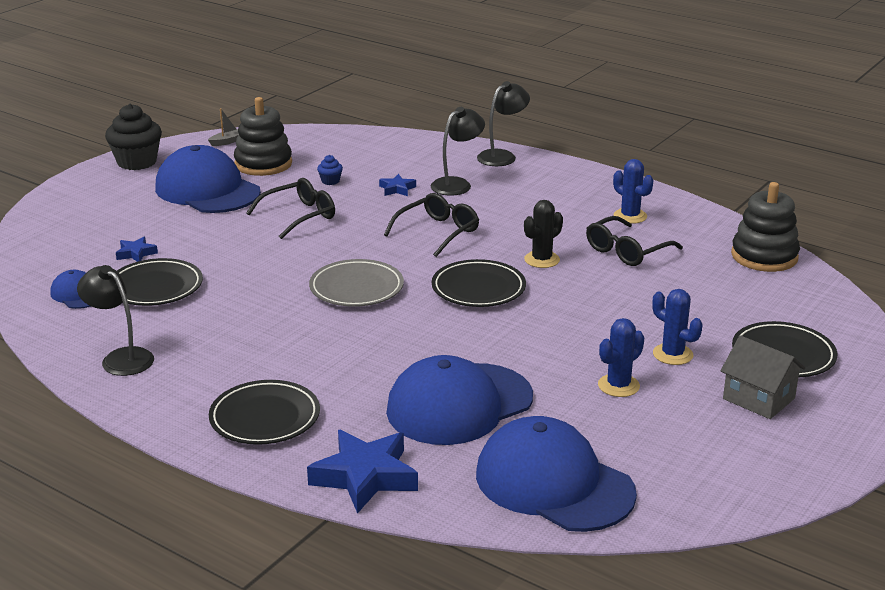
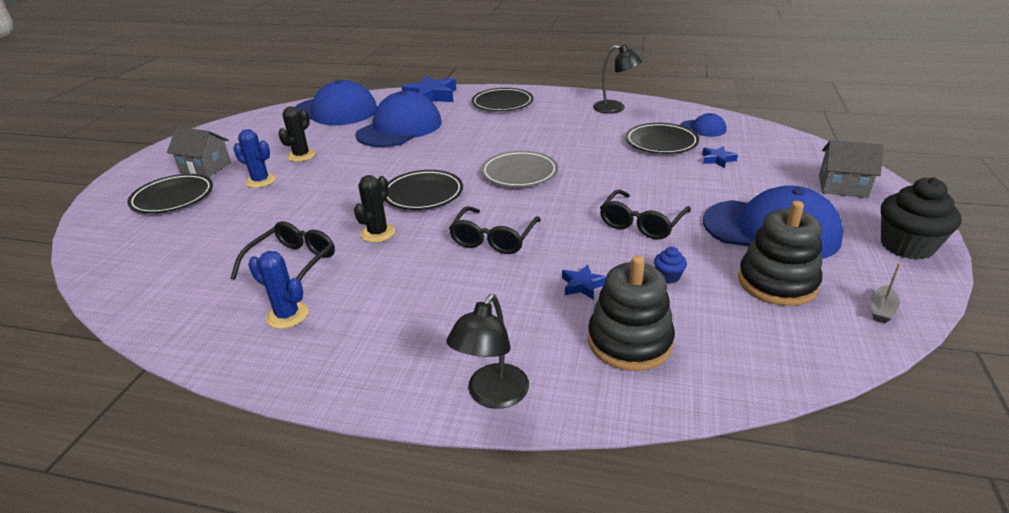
camera: 160 degrees right, 5 degrees up
(83, 205) = (842, 186): none -> grey house
(457, 184) = (519, 313): black lamp -> none
(618, 386) = (301, 156): blue cactus -> black cactus
(764, 256) = (139, 293): black stacking toy -> black stacking toy (629, 341)

